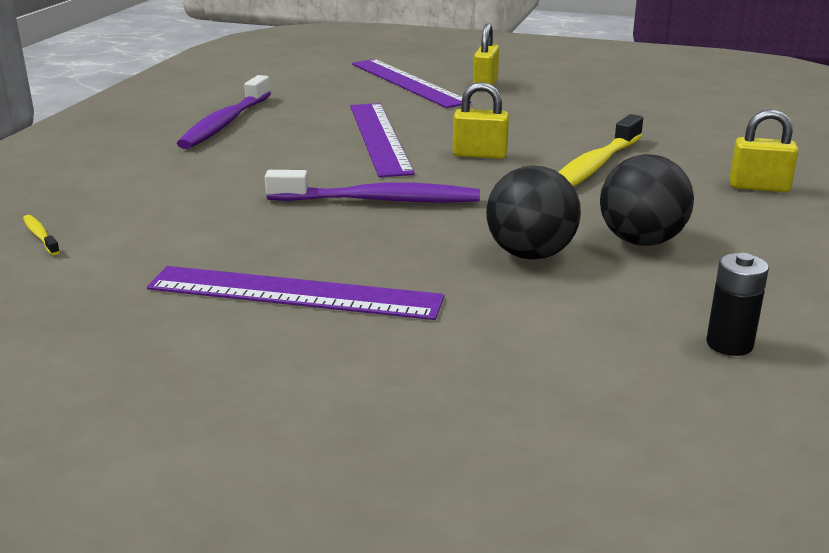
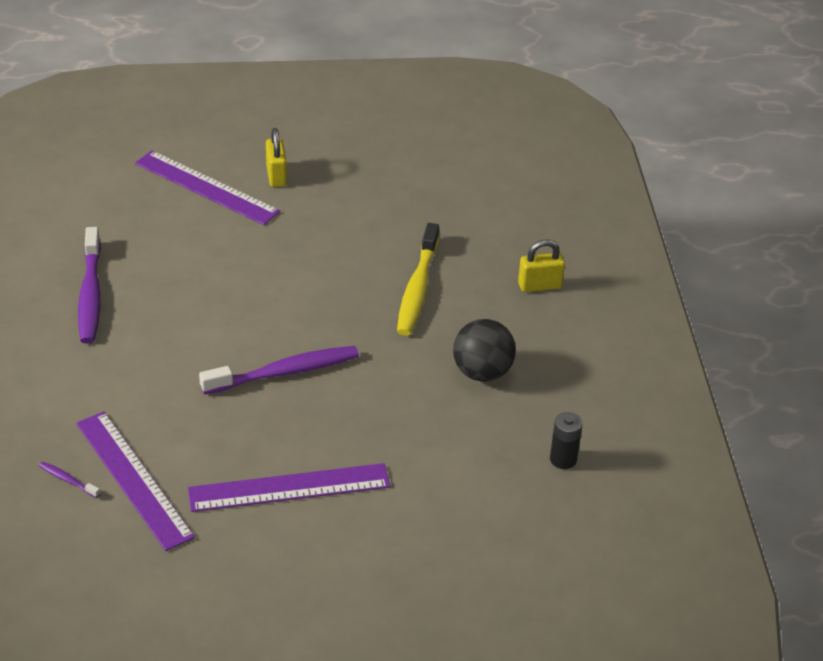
camera: 25 degrees left, 15 degrees up
(40, 236) = (68, 480): yellow toothbrush -> purple toothbrush
(379, 138) = (234, 286): purple ruler -> purple ruler (133, 479)
(479, 154) = (326, 291): yellow padlock -> none
(530, 254) = (418, 406): black ball -> none

